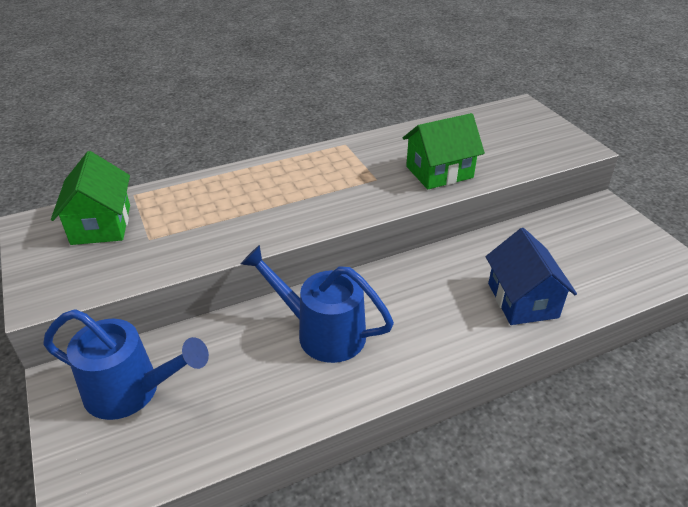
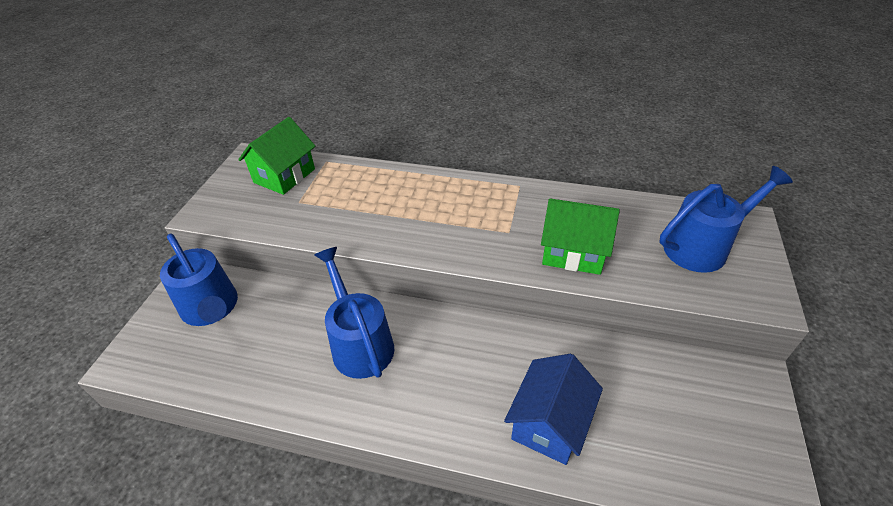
camera: 40 degrees right, 5 degrees up
(515, 132) = (703, 246): none -> blue watering can

